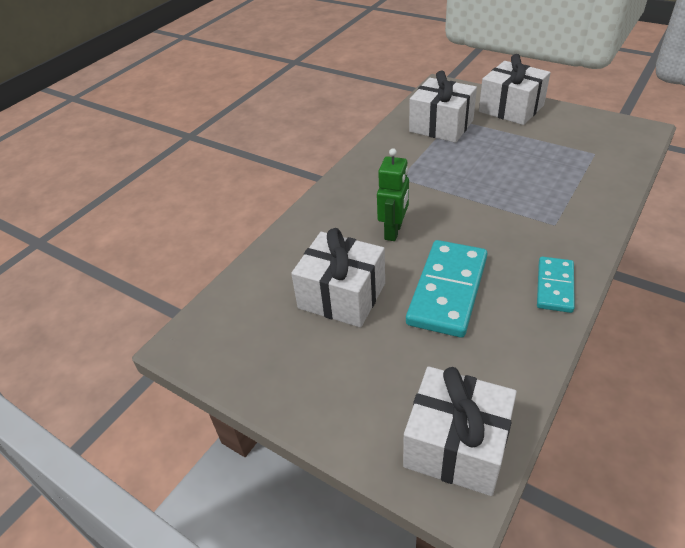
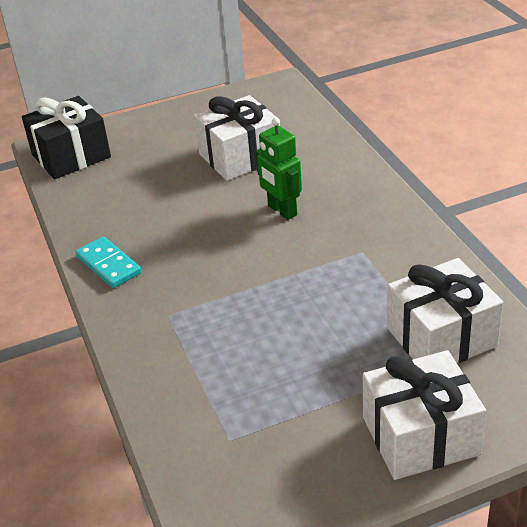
camera: 125 degrees right, 5 degrees down
(447, 290) = (179, 207): turquoise domino -> none
(456, 445) = (71, 156): white gift -> black gift

